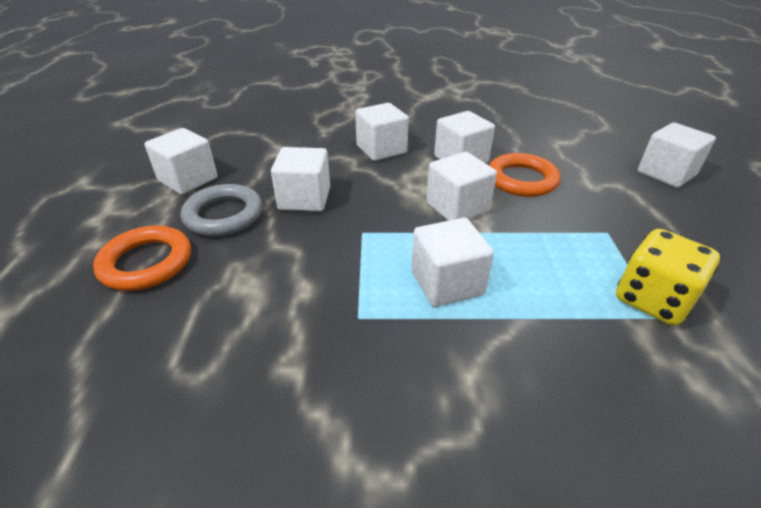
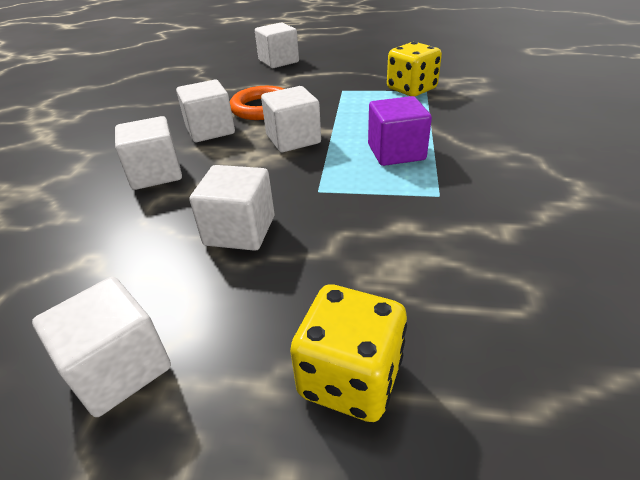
camera: 80 degrees left, 0 degrees up
(146, 263) = (350, 378): orange ring -> yellow dice
(224, 215) = (251, 304): grey ring -> none
(447, 283) = (396, 152): white cube -> purple cube

